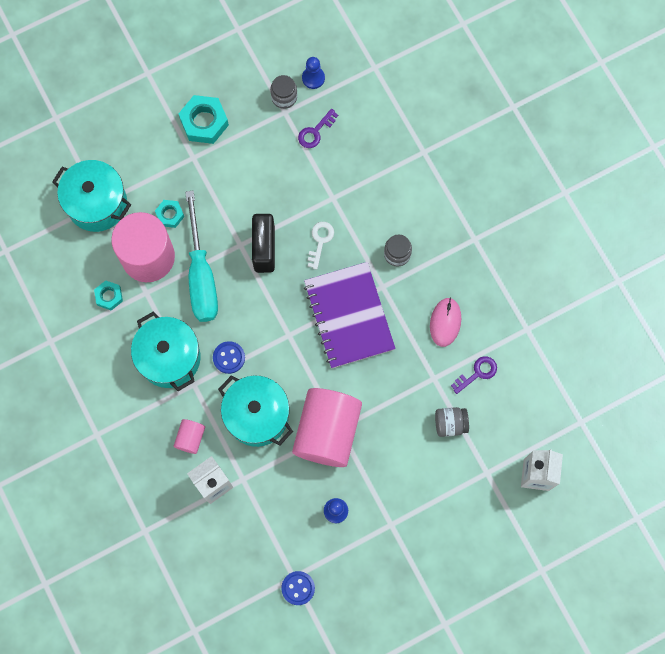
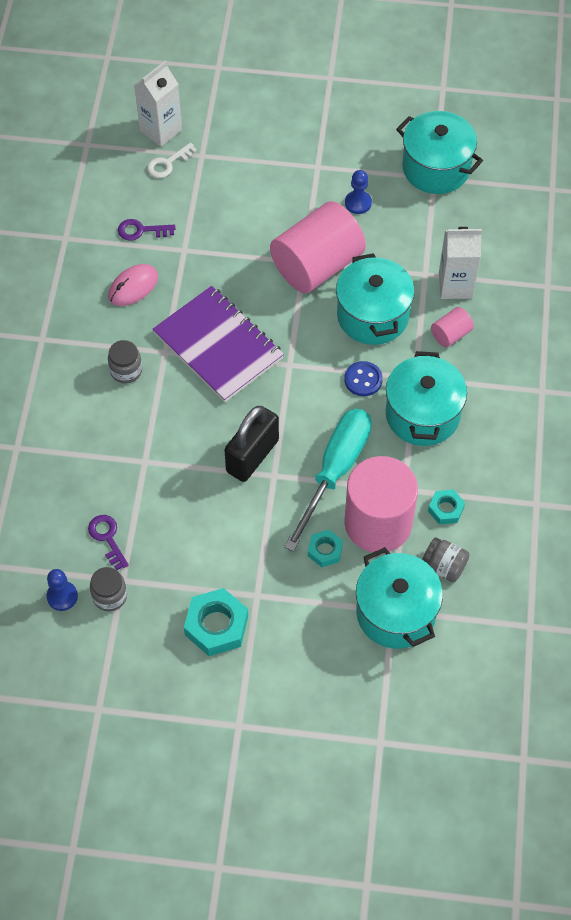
camera: 145 degrees left, 15 degrees down
(298, 588) = (436, 168): blue button -> turquoise pot
(315, 132) = (107, 538): purple key -> purple key turned 105 degrees counterclockwise
(320, 241) = (190, 428): white key -> white key (168, 163)
(349, 316) = (218, 346): purple notebook -> purple notebook turned 60 degrees counterclockwise
(450, 423) = (200, 207): grey jar -> grey jar (444, 566)

